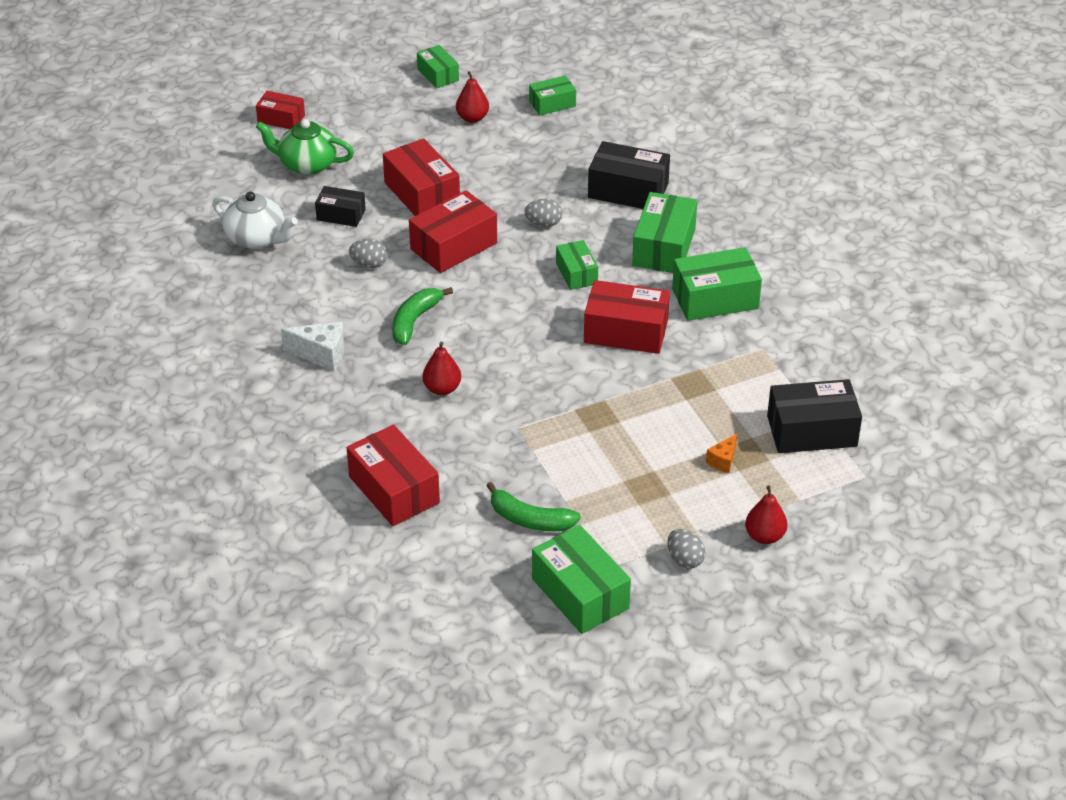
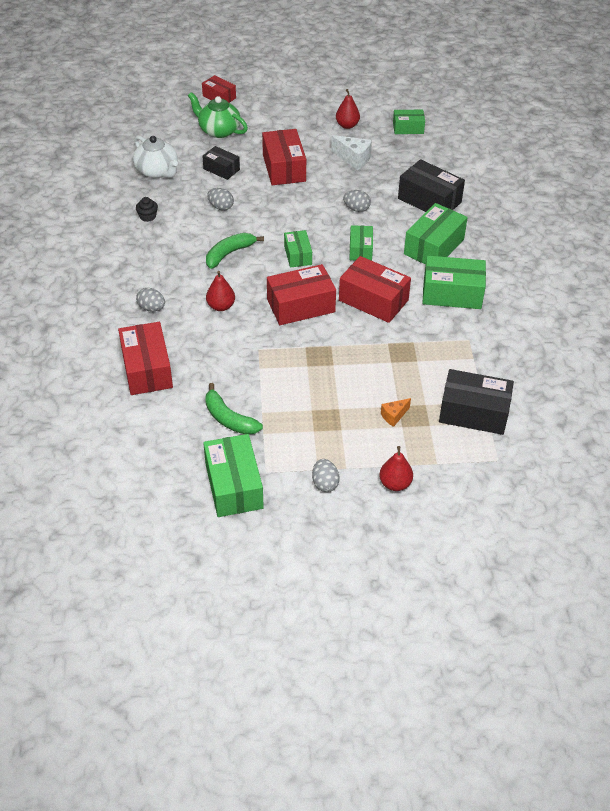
camera: 20 degrees right, 5 degrees up
(280, 300) = (147, 216): none -> black cupcake
(321, 354) = (153, 260): white cheese -> white cheese (353, 159)
(355, 414) = (151, 308): none -> grey egg
(438, 75) = (340, 91): green box -> green box (298, 255)
(454, 246) = (285, 209): red box -> red box (301, 306)

